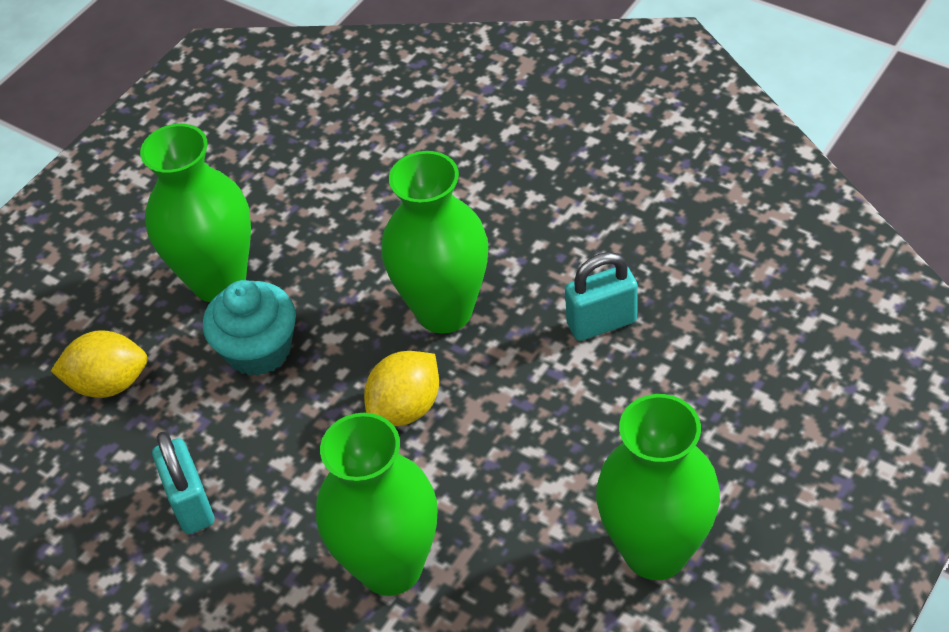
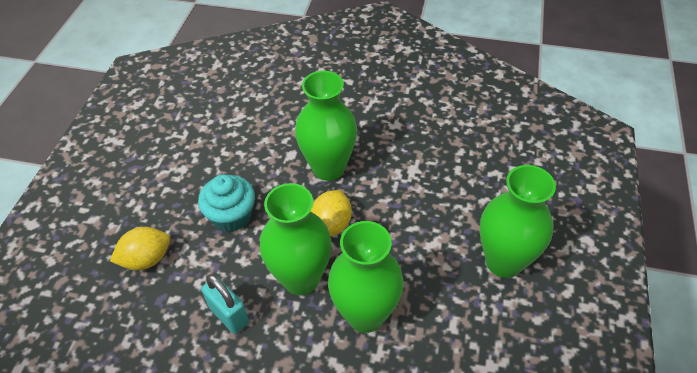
camera: 25 degrees left, 0 degrees up
(219, 281) = (191, 184): green vase -> green vase (301, 278)
(601, 323) = (415, 153): turquoise padlock -> none

